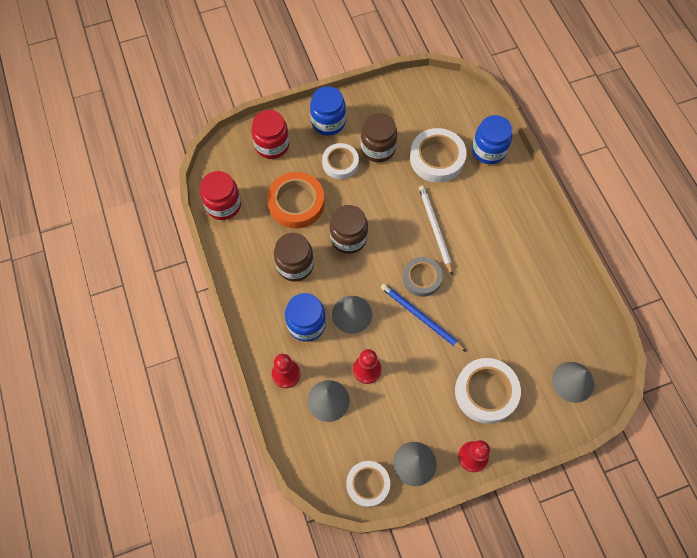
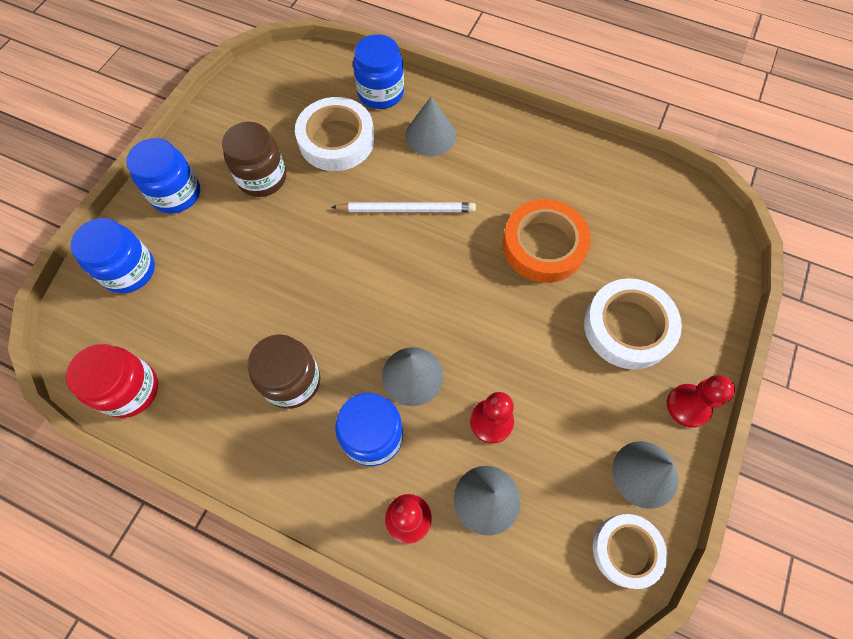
camera: 45 degrees left, 0 degrees up
(272, 145) = (129, 270): red jar -> blue jar
(296, 203) = (224, 310): orange tape -> orange tape (543, 245)
(340, 163) = (234, 225): white tape -> none
(348, 238) = (324, 297): brown jar -> none
(421, 317) = (487, 311): blue pencil -> none
(422, 278) = (446, 270): grey tape -> none
(435, 229) = (407, 209): white pencil -> white pencil turned 150 degrees clockwise
(573, 382) = (687, 242): grey cone -> grey cone (430, 135)

